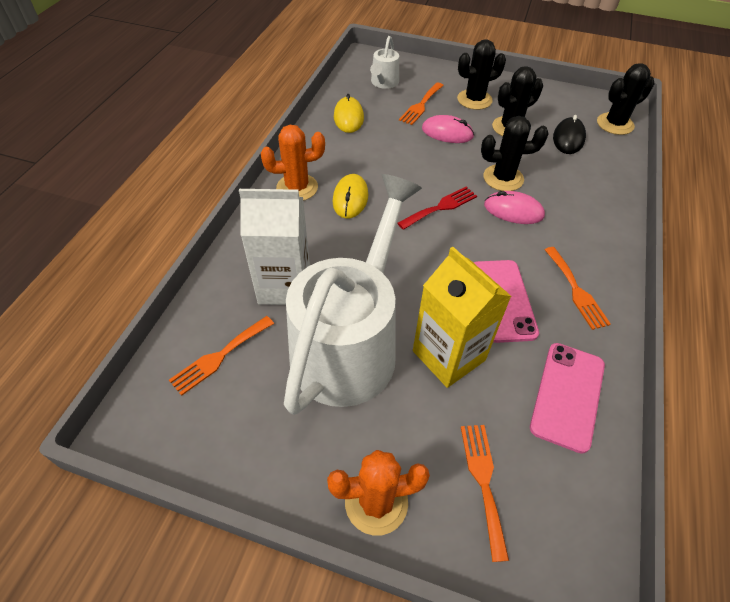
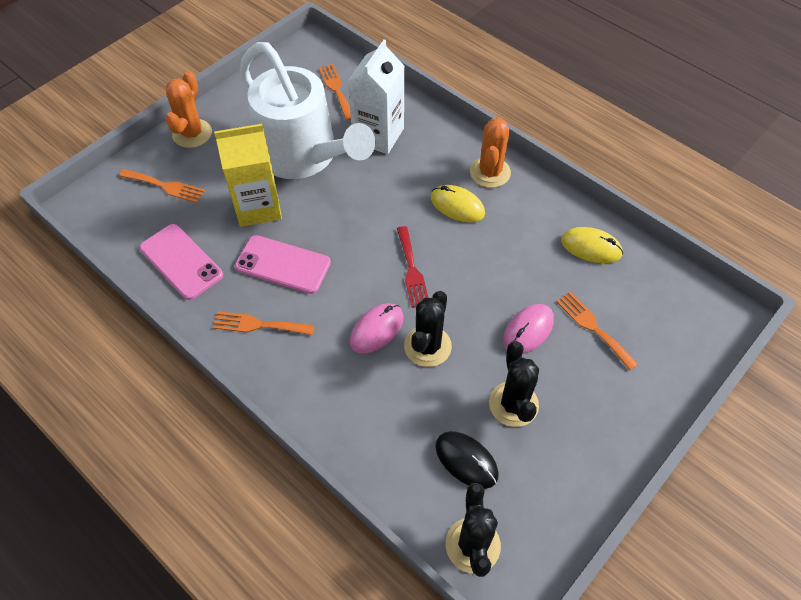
camera: 115 degrees right, 5 degrees up
(383, 83) = (655, 307): white watering can -> none
(474, 100) = (587, 394): black cactus -> none

